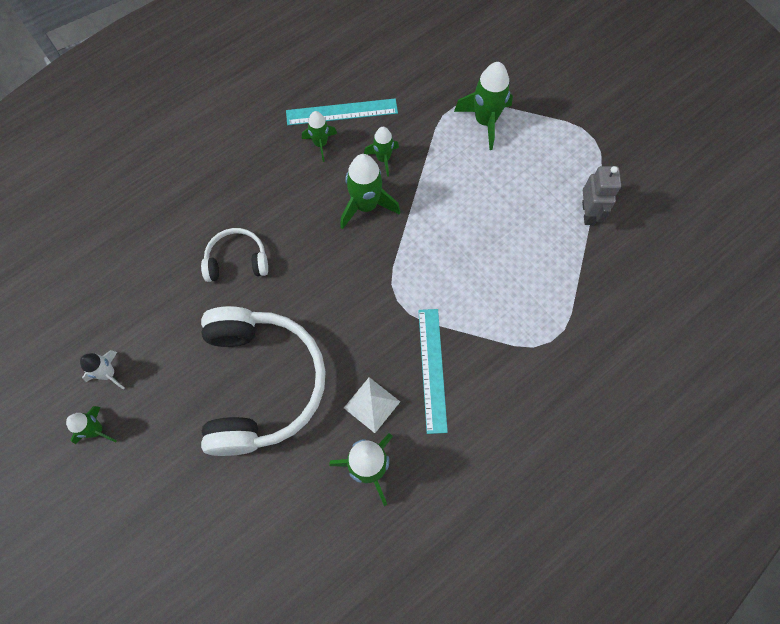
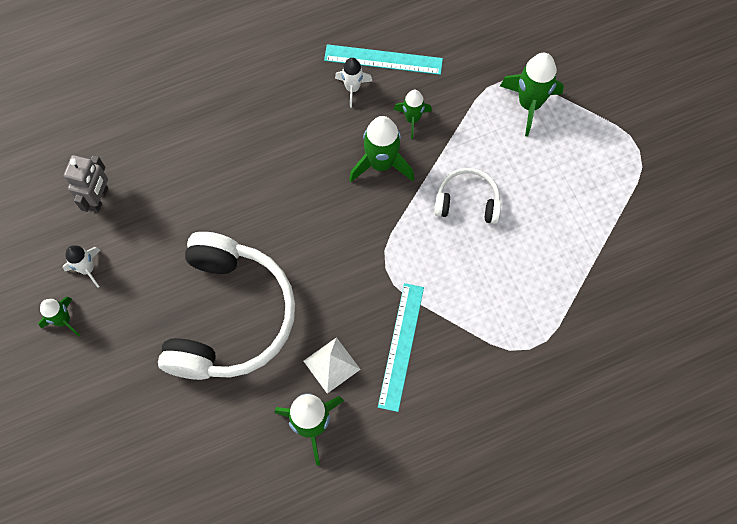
camera: 15 degrees right, 0 degrees up
(237, 260) = (238, 188): white headphones -> white headphones (467, 201)
(320, 144) = (352, 88): green rocket -> white rocket
(588, 213) = (608, 227): grey robot -> grey robot (99, 199)

